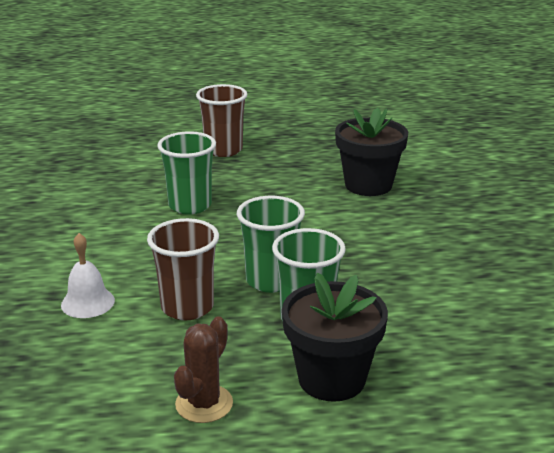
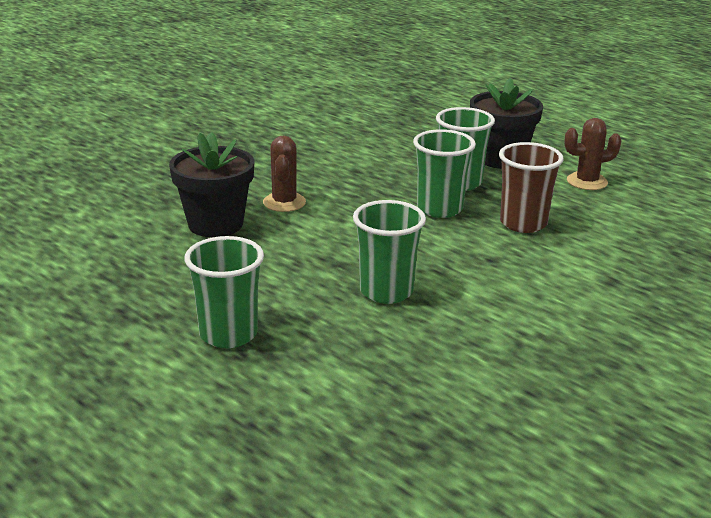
camera: 130 degrees left, 0 degrees up
(88, 302) = (590, 261): white bell -> none
(223, 150) = (228, 334): brown cup -> green cup
(373, 220) = (284, 202): none -> brown cactus

